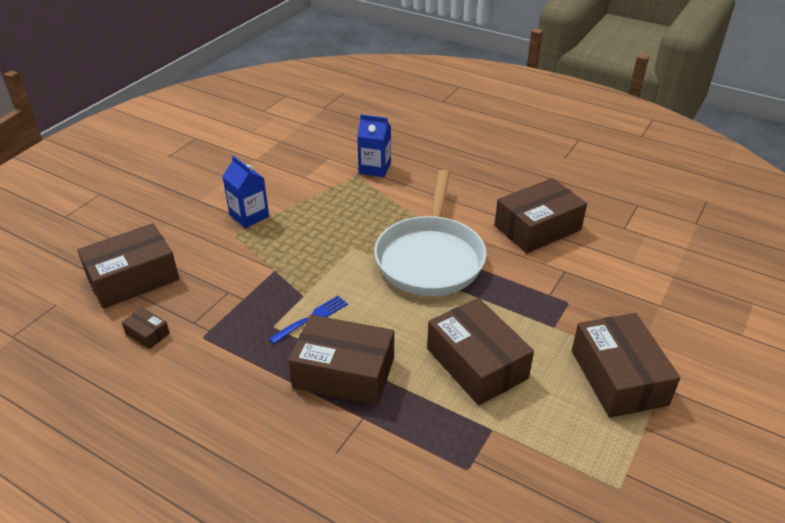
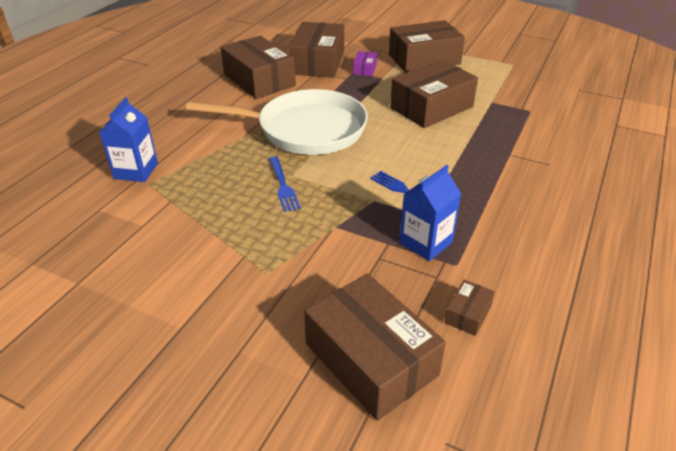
camera: 95 degrees left, 0 degrees up
(249, 216) = (227, 265): blue carton -> blue carton (425, 243)
(338, 242) = (283, 186): none -> blue fork
(344, 372) = (467, 167): brown box -> brown box (317, 62)
(576, 313) = (364, 69): none -> purple box

